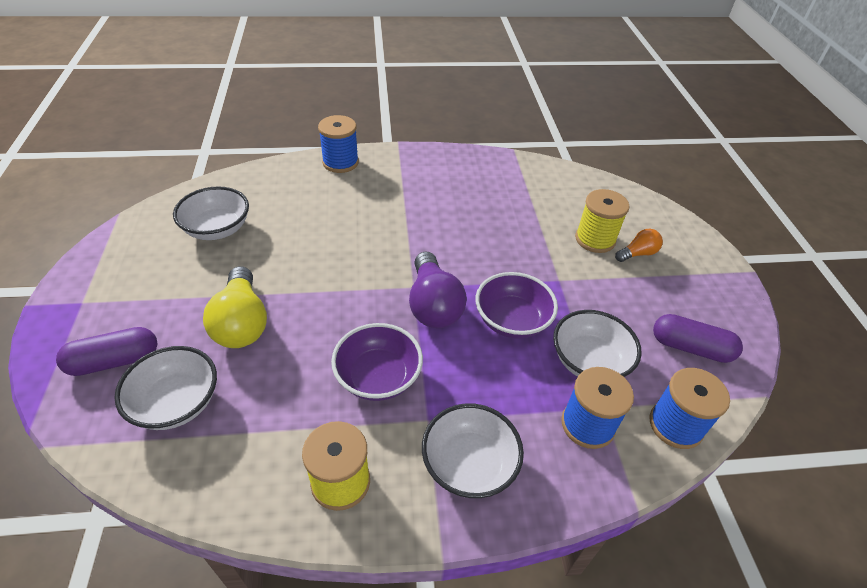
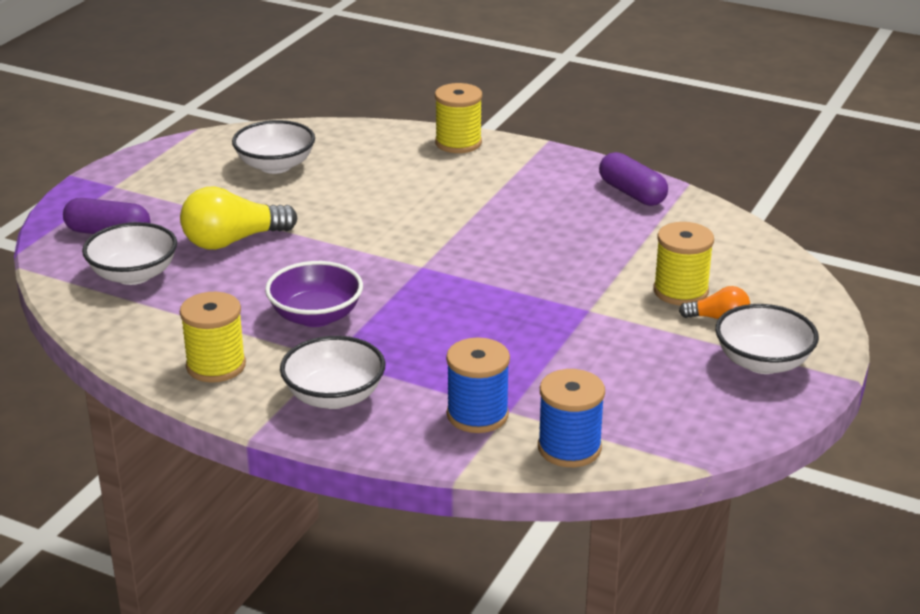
camera: 35 degrees right, 15 degrees down
(242, 322) = (233, 241): yellow light bulb -> yellow light bulb turned 45 degrees clockwise
(340, 162) = (458, 143): blue spool -> yellow spool
(433, 305) = (426, 285): purple light bulb -> none
(512, 320) = (494, 322): purple bowl -> none
(589, 361) = (538, 377): white bowl -> white bowl (762, 362)
(690, 347) = (670, 407): purple capsule -> purple capsule (632, 193)

